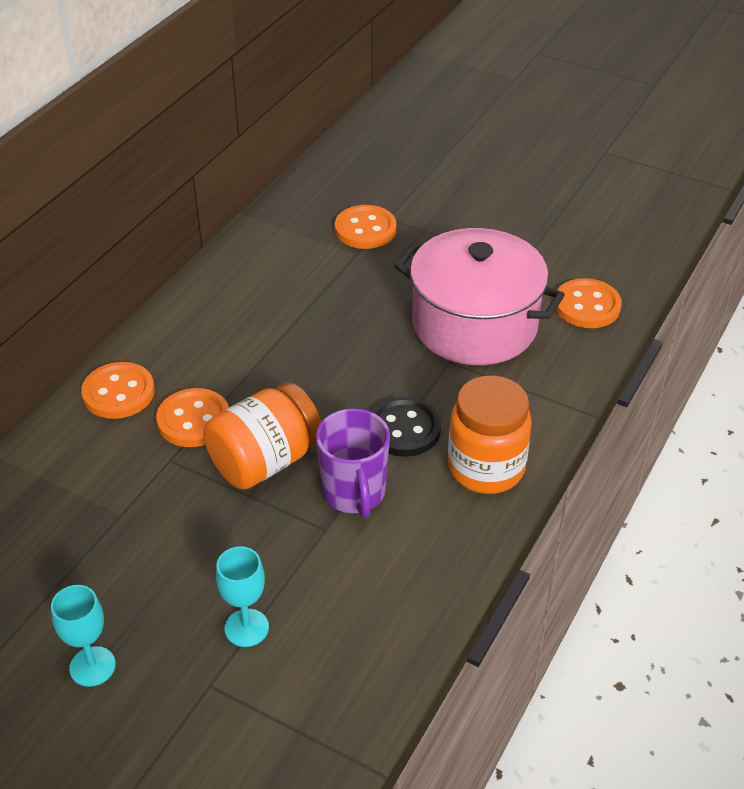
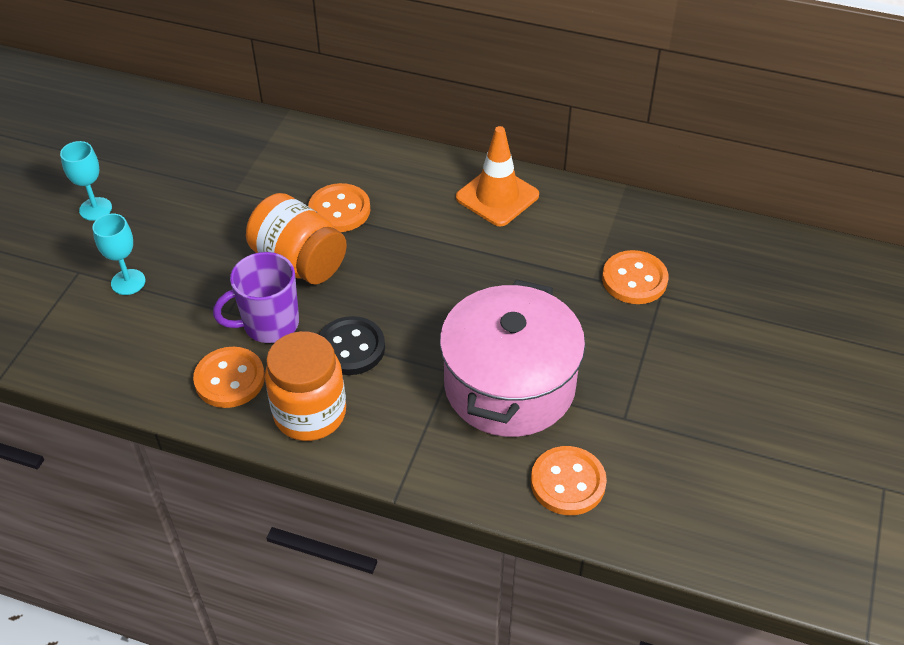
camera: 80 degrees right, 5 degrees up
(118, 393) = (363, 161): orange button -> orange button (230, 379)
(221, 297) = (497, 196): none -> orange traffic cone

